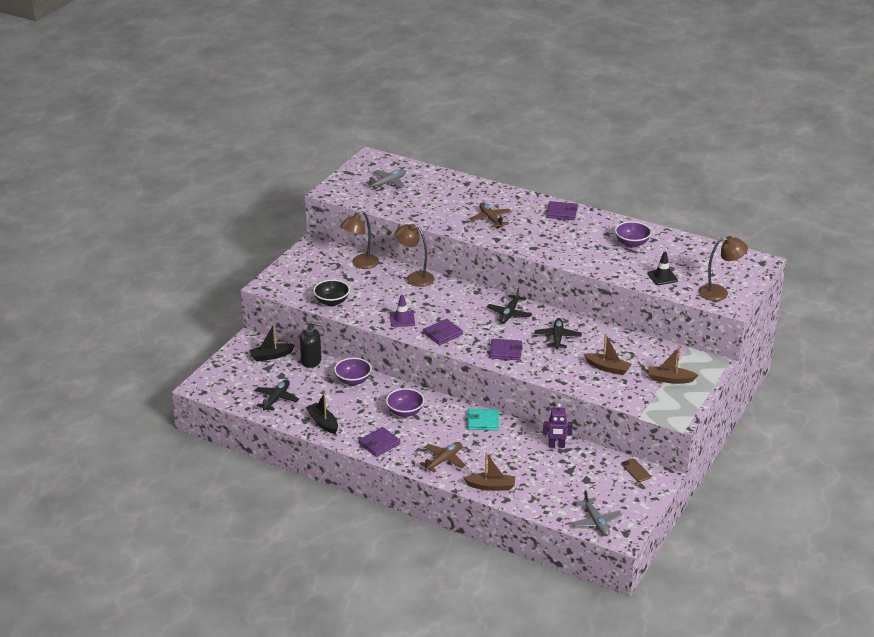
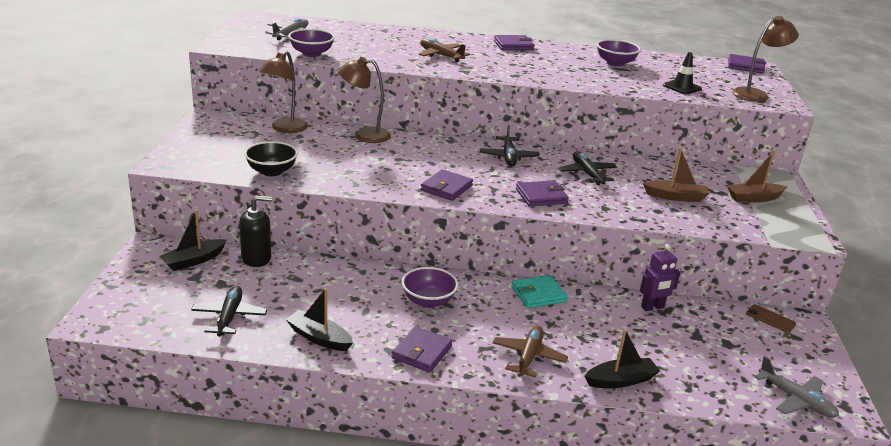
camera: 25 degrees left, 5 degrees down
(353, 380) = (330, 273): purple bowl -> purple bowl (311, 54)
(402, 319) = (381, 179): purple traffic cone -> none
(491, 486) = (620, 380): brown boat -> black boat
(750, 260) = (745, 66): none -> purple wallet

